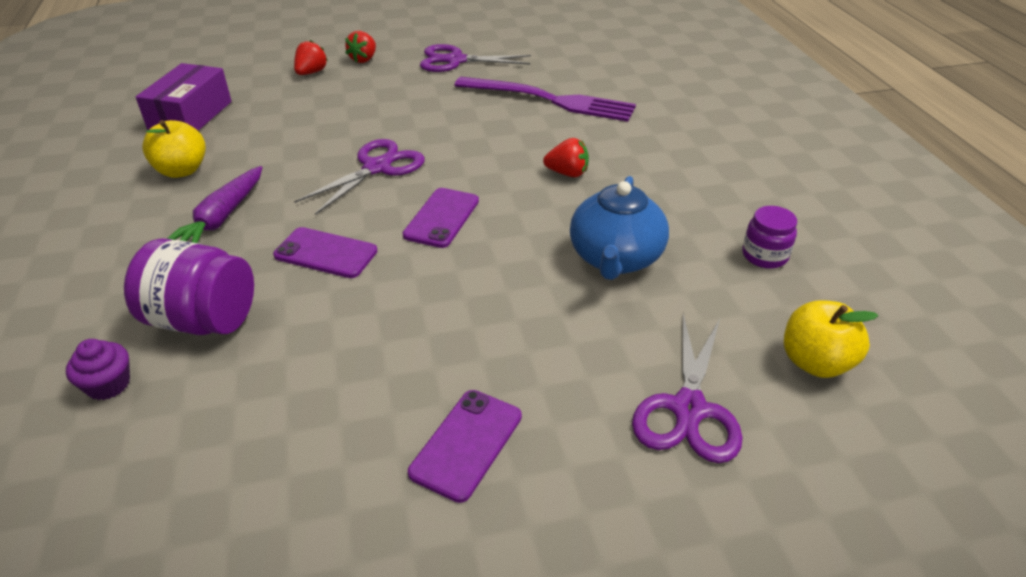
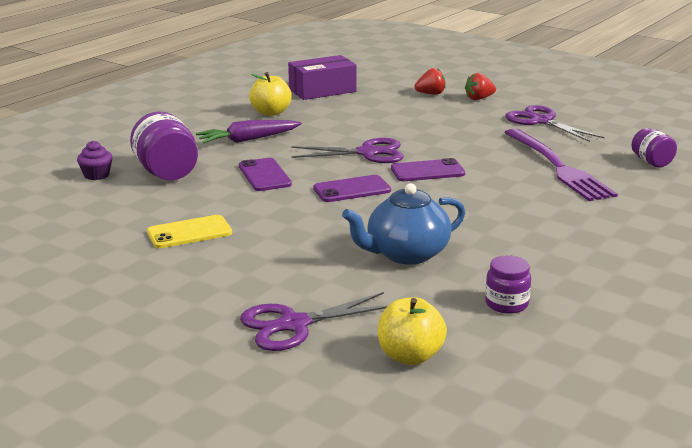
camera: 50 degrees right, 15 degrees down
(386, 381) = (189, 232): none -> yellow phone
(467, 444) = (174, 271): purple phone -> purple phone (427, 171)
(567, 173) = (475, 206): red strawberry -> none
(597, 63) = (651, 162): none -> purple jar

